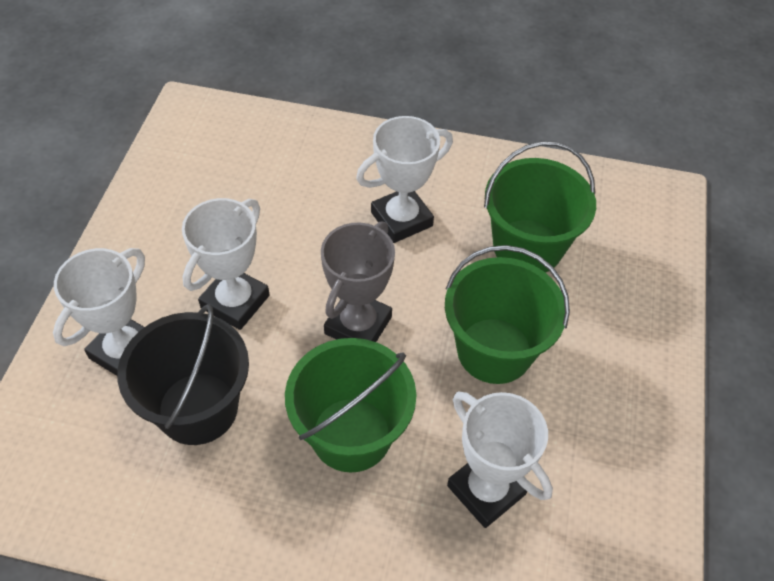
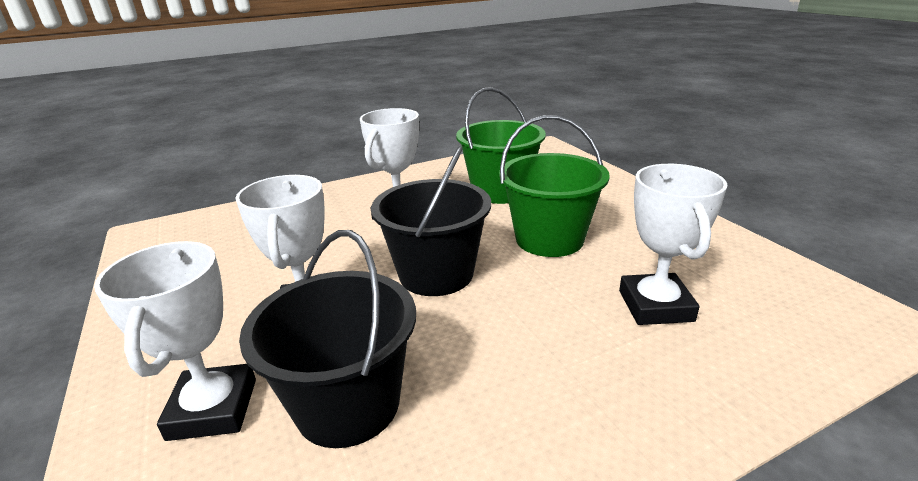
camera: 35 degrees left, 25 degrees down
(351, 434) = (516, 335): green bucket -> none
(358, 325) = (436, 274): grey trophy -> black bucket
(486, 490) = (655, 306): white trophy -> white trophy turned 75 degrees clockwise

